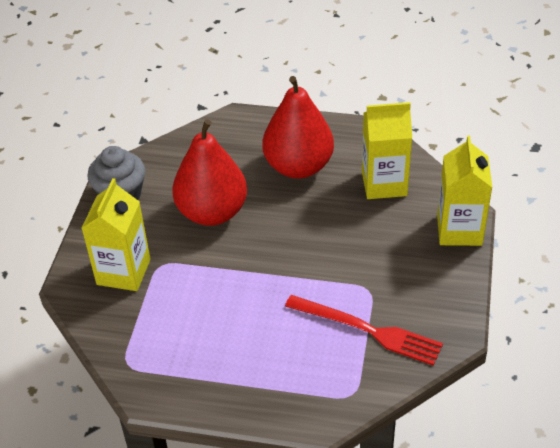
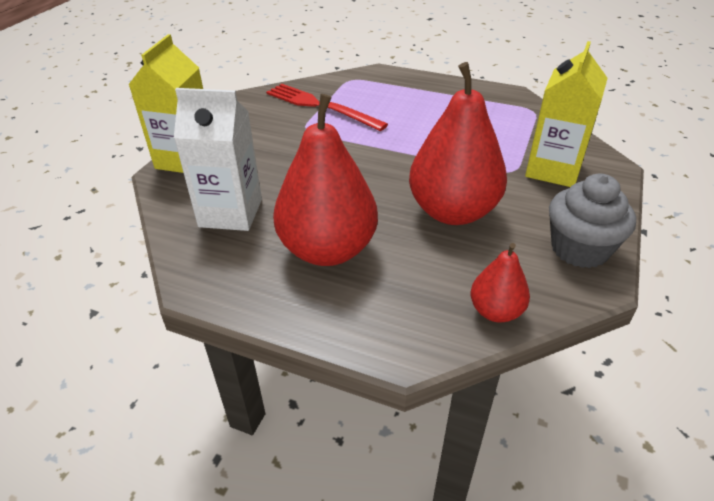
camera: 170 degrees left, 5 degrees down
(183, 145) = (495, 311): none -> red pear
(384, 183) = (230, 213): yellow carton -> white carton

